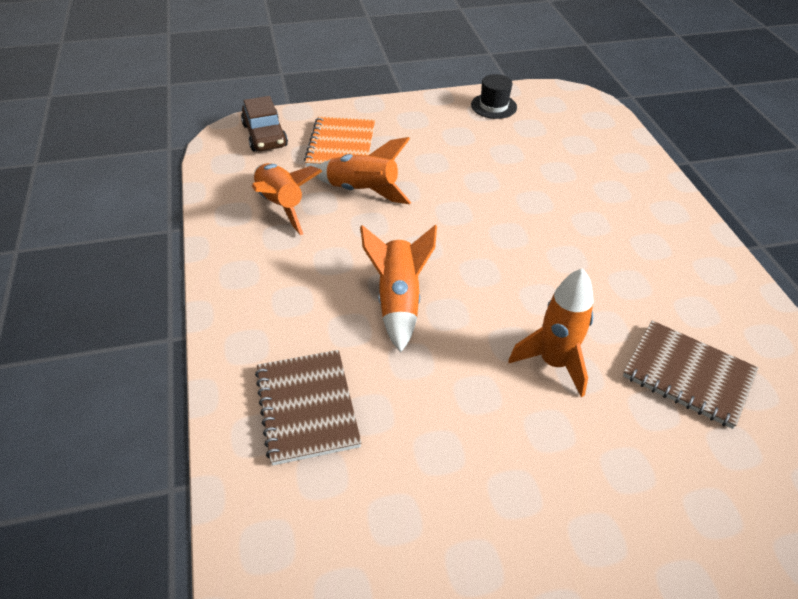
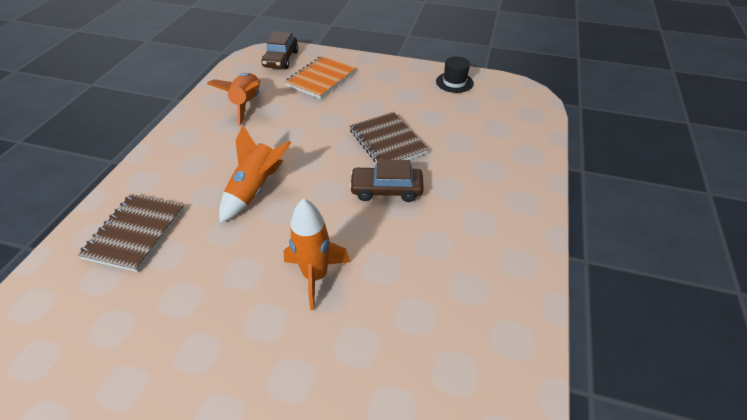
camera: 30 degrees right, 0 degrees up
(362, 191) = (305, 112): orange rocket -> none
(536, 247) = (386, 190): none -> brown car
(688, 375) = (410, 334): brown notebook -> brown notebook (387, 141)

